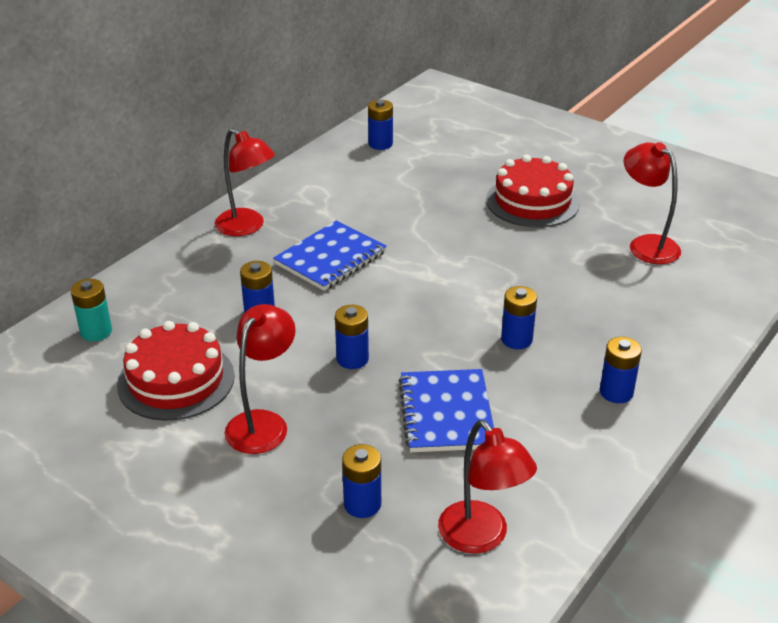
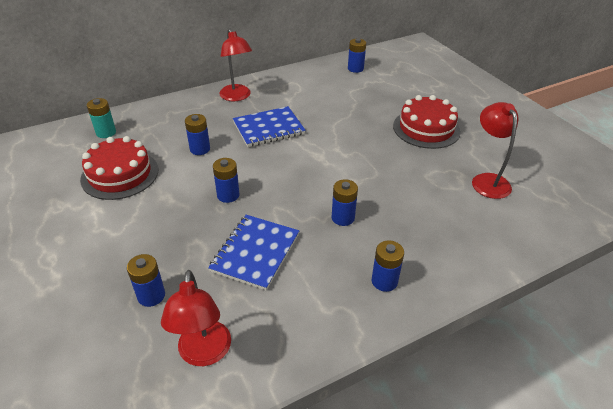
camera: 25 degrees right, 5 degrees up
(263, 423) = (142, 218): red lamp -> none

